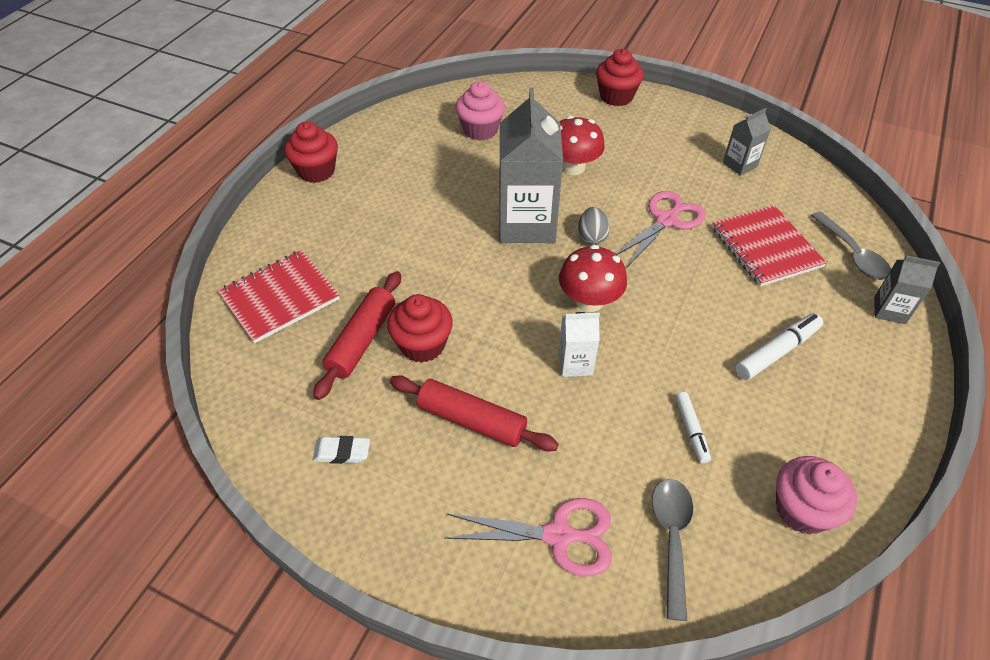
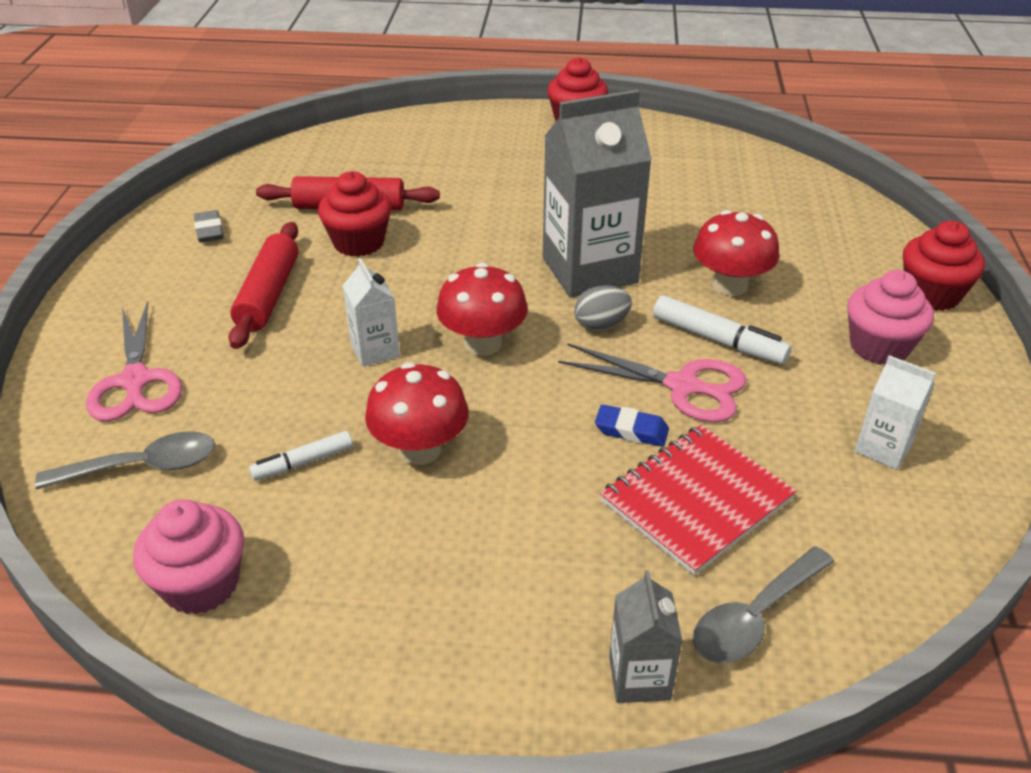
camera: 70 degrees right, 10 degrees down
(280, 297) = (384, 151): red notebook -> none
(342, 452) = (209, 231): white eraser -> grey eraser
(480, 130) = (740, 201): pink cupcake -> pink cupcake (879, 347)
(693, 361) = (420, 449): none -> red mushroom
(700, 255) = (631, 430): none -> blue eraser
(739, 165) = (883, 448): grey carton -> white carton
(777, 351) = (475, 534): white marker -> white marker (718, 340)

